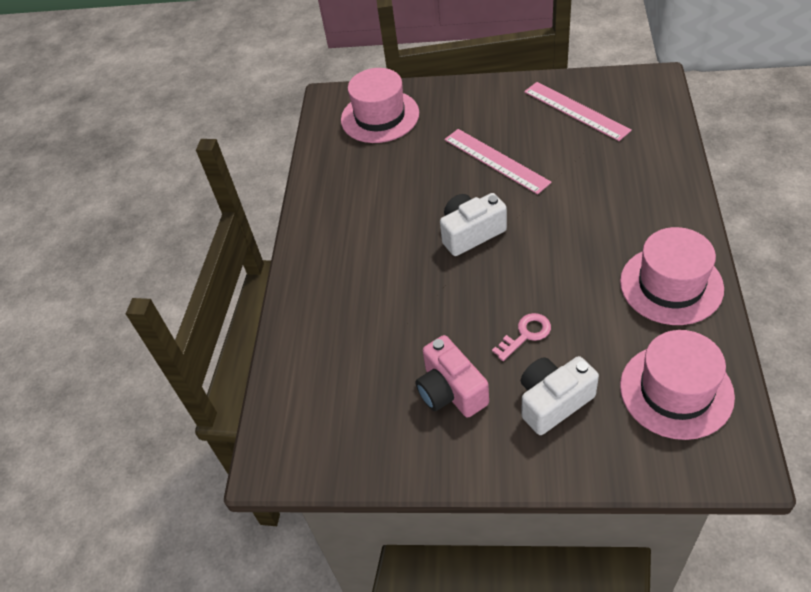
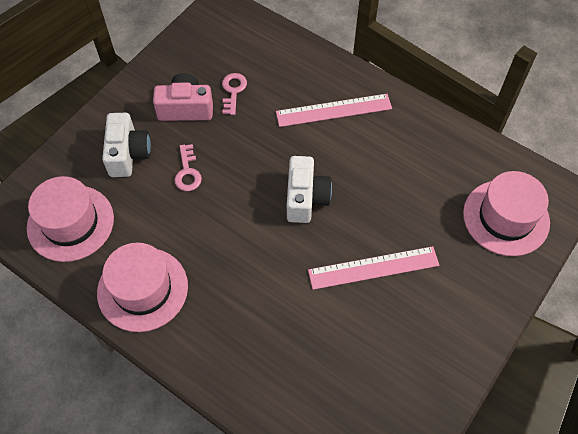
camera: 115 degrees right, 10 degrees up
(393, 363) = (233, 91): none -> pink key
(576, 111) = (389, 380): pink ruler -> pink ruler (334, 110)

